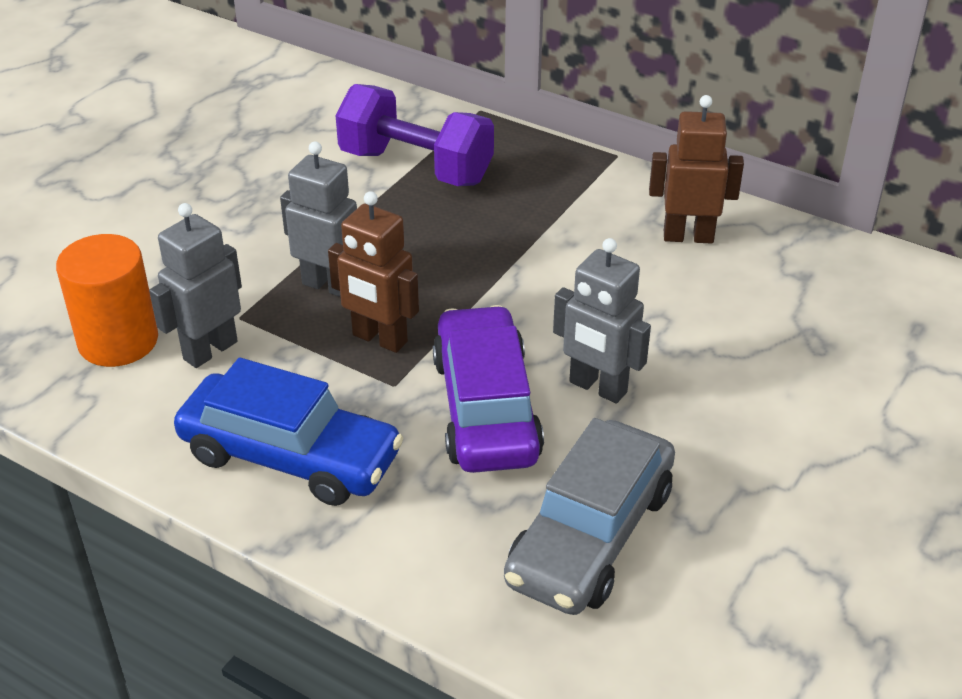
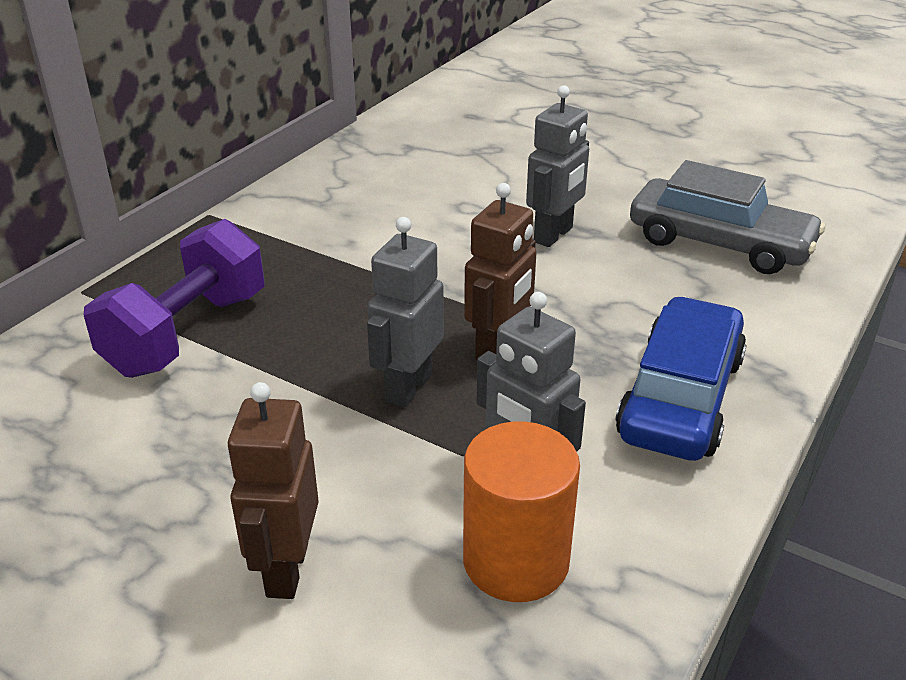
camera: 90 degrees left, 5 degrees down
(486, 408) = (589, 288): purple car -> none
(688, 236) = (350, 187): brown robot -> brown robot (286, 570)

